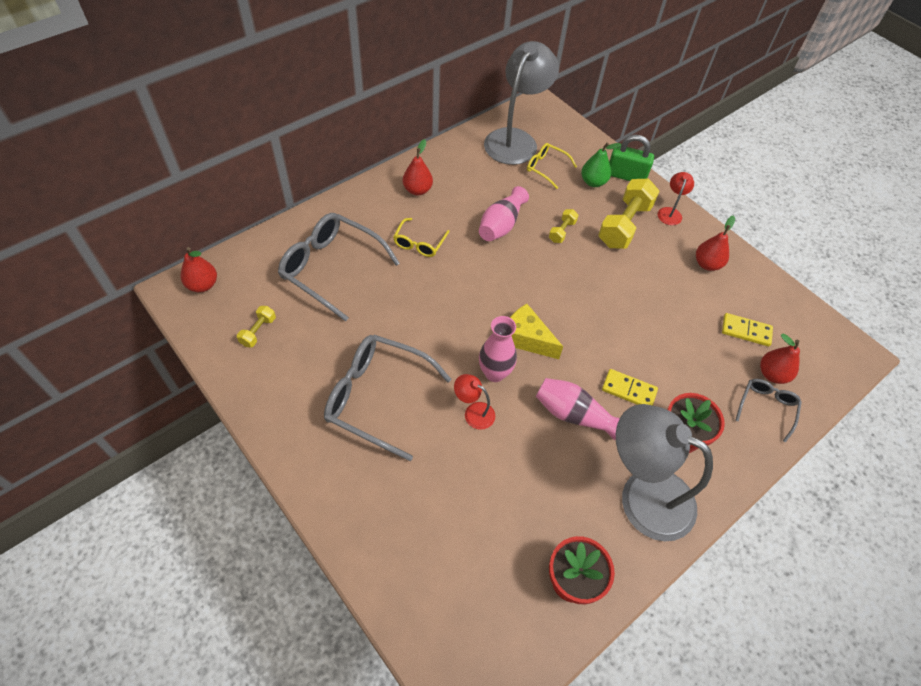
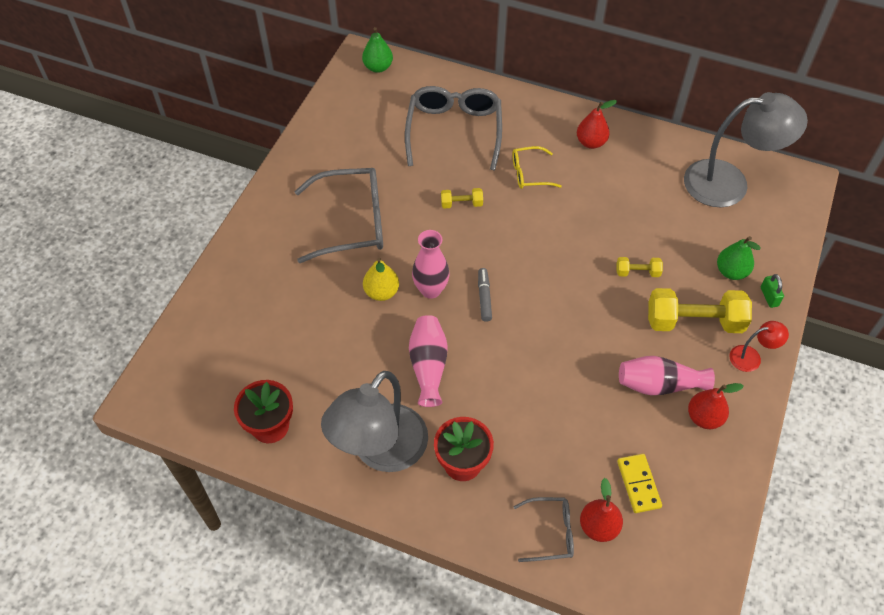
camera: 65 degrees right, 0 degrees up
(203, 285) = (378, 67): red pear -> green pear
(258, 331) = (360, 121): yellow dumbbell -> yellow dumbbell (461, 204)
(377, 397) = (352, 222): grey glasses -> grey glasses turned 90 degrees clockwise
(473, 412) = (381, 292): red lamp -> yellow pear
(501, 225) = (603, 221): pink vase -> pink vase (659, 385)
(526, 339) = (484, 297): yellow cheese -> grey marker
(546, 168) = (713, 224): yellow glasses -> none
(626, 176) = (769, 297): green padlock -> green padlock, size x0.53
(628, 390) = (485, 401): yellow domino -> none
(642, 495) = (381, 451): grey lamp -> grey lamp turned 150 degrees counterclockwise

